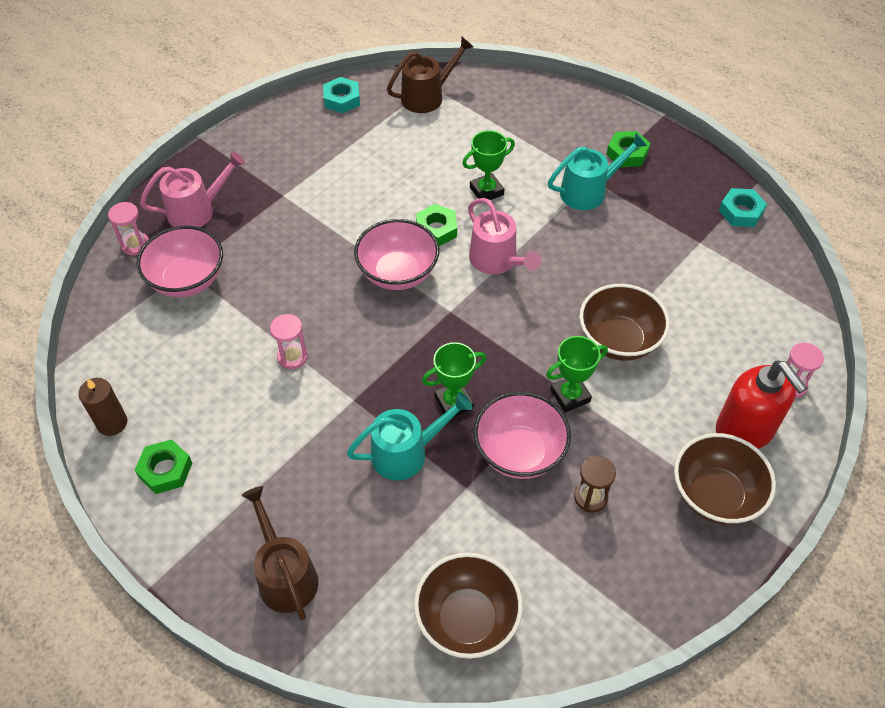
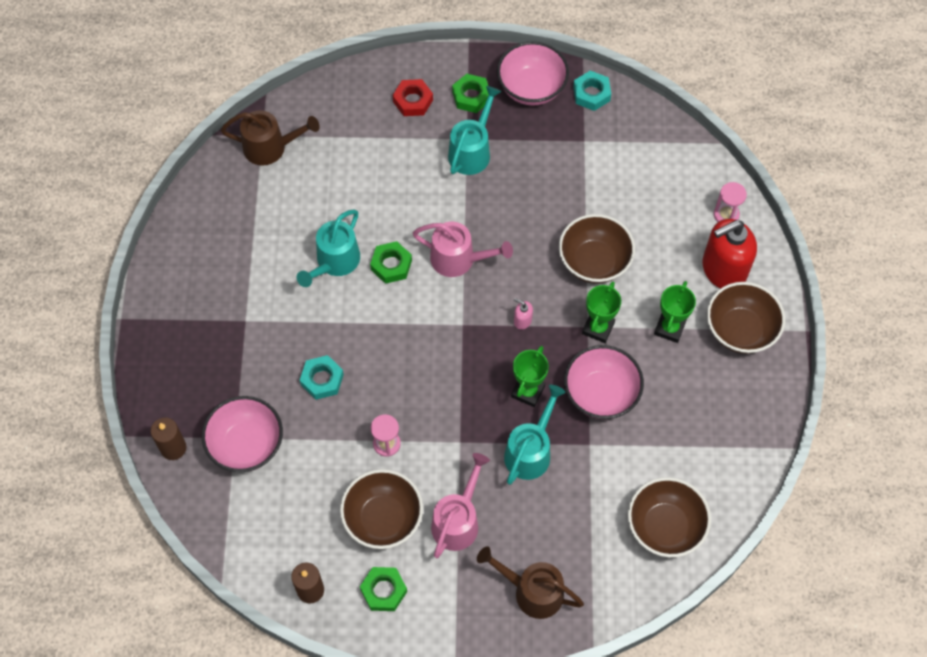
camera: 40 degrees left, 10 degrees up
(135, 245) = (173, 448): pink hourglass -> brown candle
(197, 210) = (191, 383): pink watering can -> pink watering can (458, 520)
(227, 412) = (383, 519): none -> brown bowl
(342, 99) = (203, 199): turquoise nut -> turquoise nut (322, 379)
(393, 199) = (334, 262): none -> turquoise watering can
(398, 273) = (397, 322): pink bowl -> pink bowl (531, 88)
(428, 96) = (271, 147): brown watering can -> brown watering can turned 75 degrees clockwise
(486, 191) = (397, 204): green trophy -> green trophy (669, 328)
(506, 343) = (522, 320): none -> pink soap dispenser
(573, 129) = (413, 101): none -> red nut
(590, 497) = (670, 390): brown hourglass -> none
(745, 430) = (723, 270): red soap dispenser -> red soap dispenser turned 135 degrees clockwise

